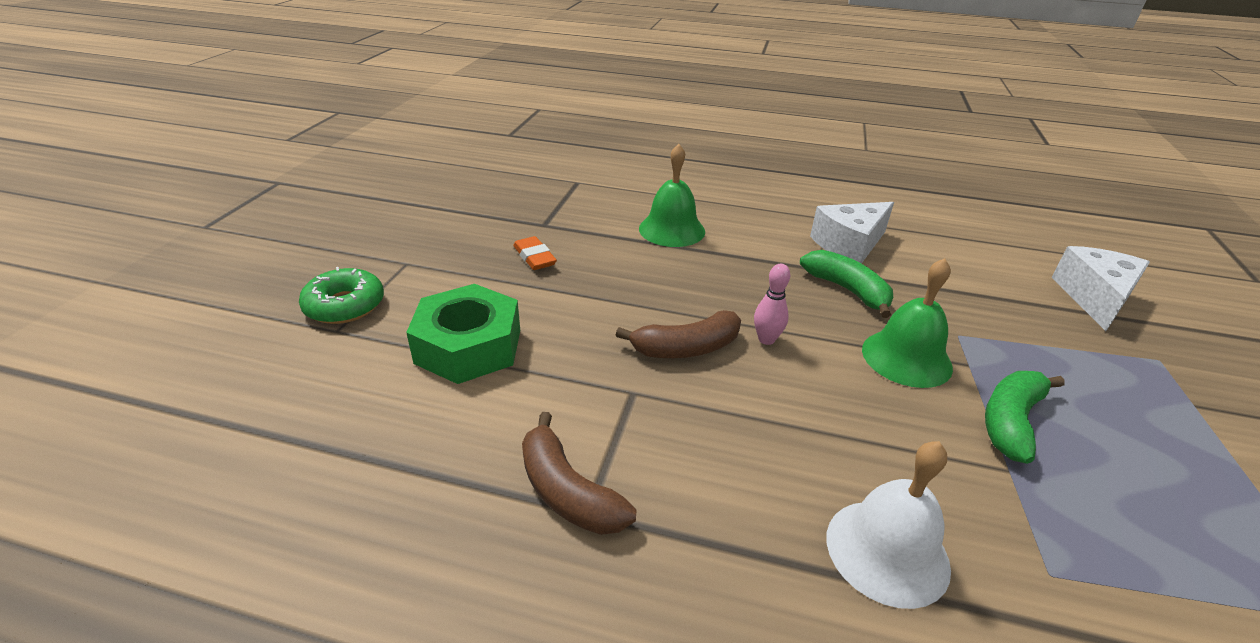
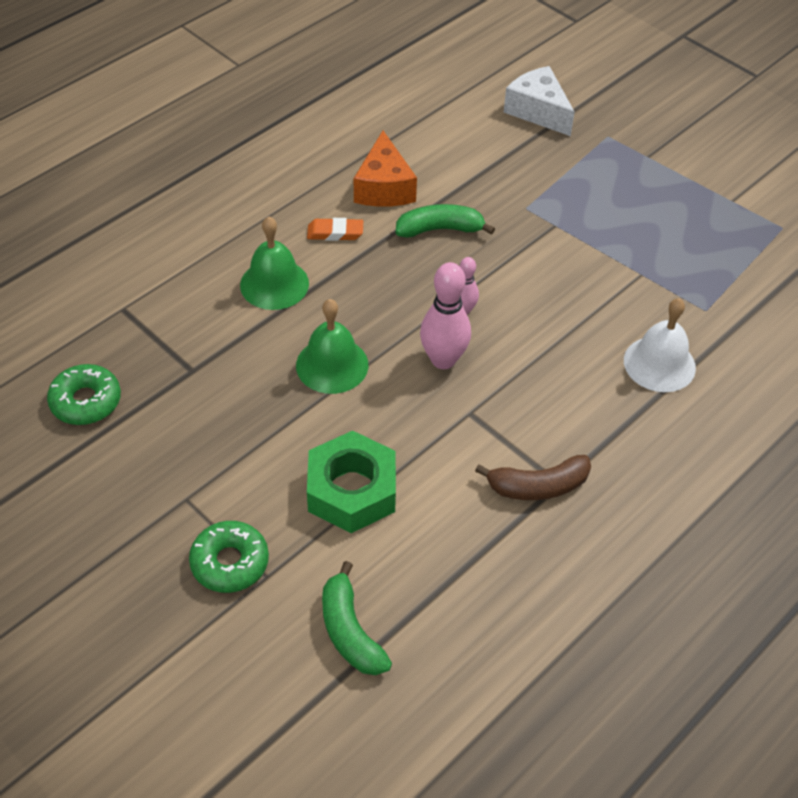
camera: 60 degrees left, 15 degrees up
(477, 196) = (86, 401): none -> green donut
(534, 257) = (248, 400): orange eraser -> orange eraser (335, 233)
(686, 348) = (443, 360): brown banana -> pink bowling pin
(849, 245) = (384, 187): white cheese -> orange cheese
(906, 358) = (530, 250): green bell -> green bell (332, 365)
(1010, 421) = (610, 245): green banana -> green banana (350, 631)

